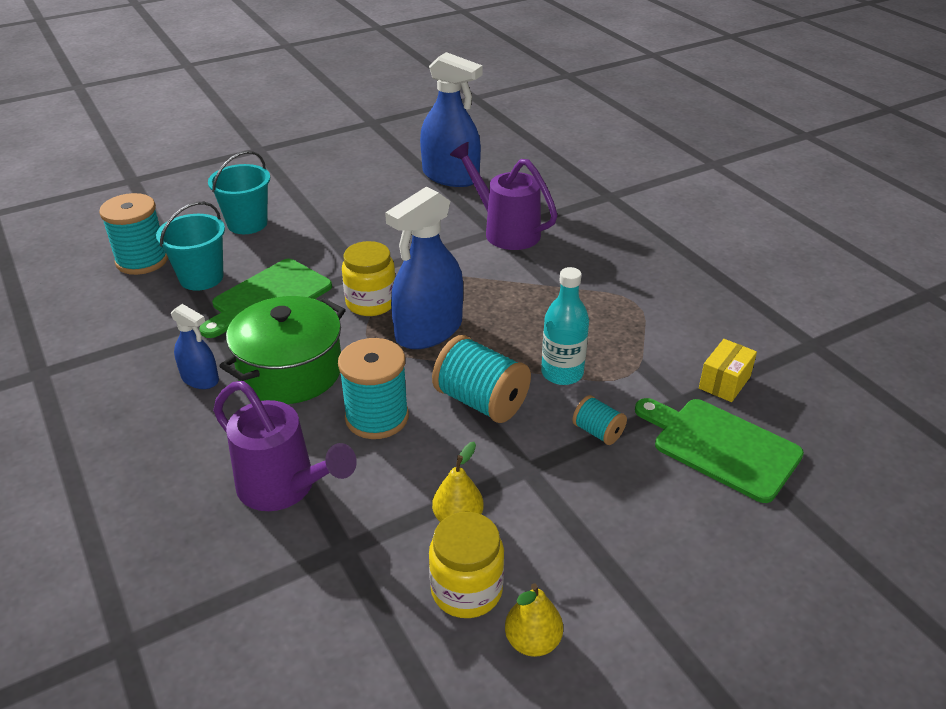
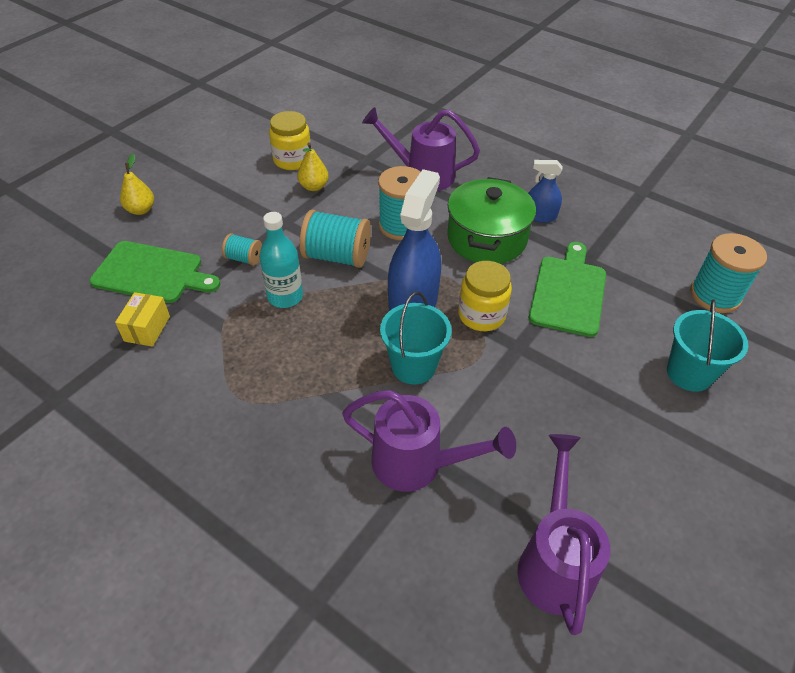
camera: 155 degrees right, 10 degrees up
(201, 278) = (644, 294): turquoise bucket -> turquoise bucket (413, 366)
(450, 176) = (554, 562): blue spray bottle -> purple watering can
(532, 641) = (251, 151): yellow pear -> yellow pear (141, 210)

